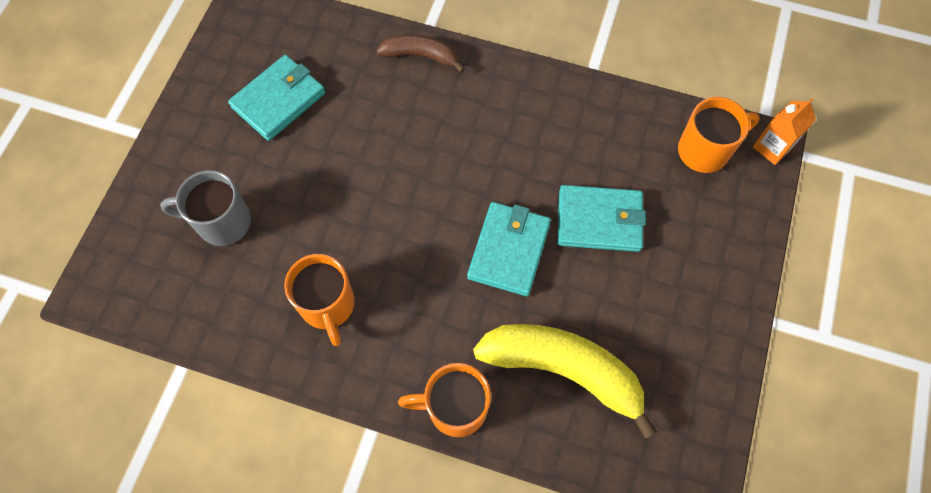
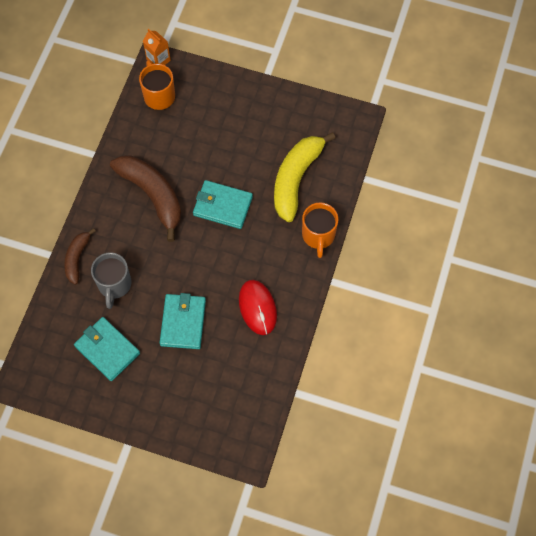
camera: 90 degrees left, 0 degrees up
(222, 222) = (199, 377): grey mug -> grey mug (114, 285)
(328, 306) = (257, 308): orange mug -> red mouse
(525, 148) = (152, 195): none -> brown banana
(599, 220) = (204, 156): turquoise wallet -> turquoise wallet (183, 322)

